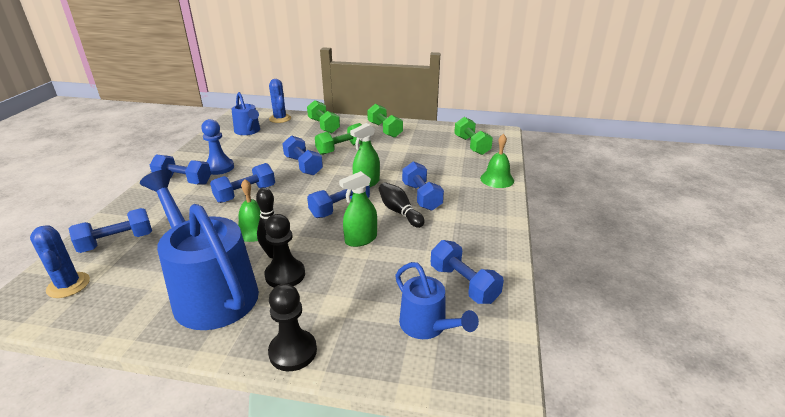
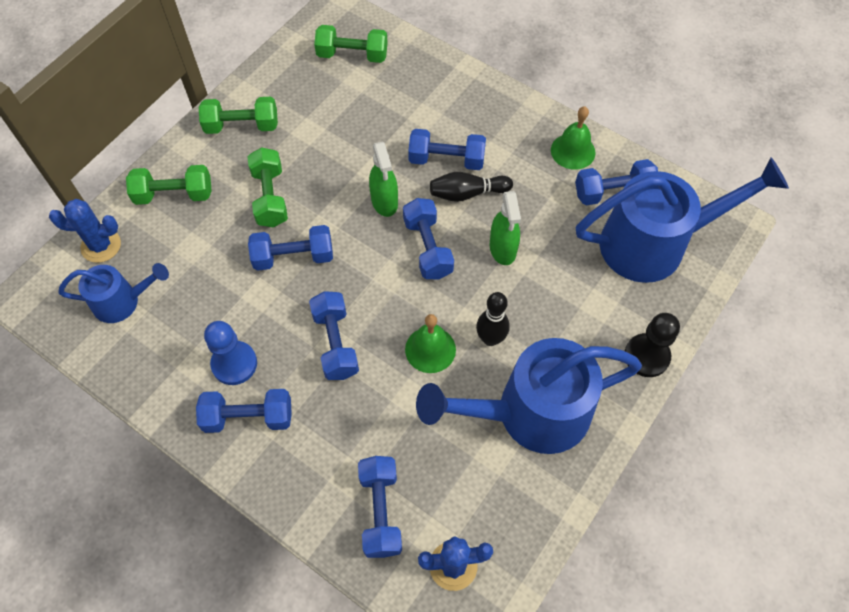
camera: 65 degrees left, 30 degrees up
(183, 180) = (248, 417): blue dumbbell -> blue dumbbell turned 45 degrees clockwise
(285, 275) = (533, 337): black pawn -> none
(428, 326) = (656, 243): blue watering can -> blue watering can, size x1.88
(497, 179) = (448, 74): green bell -> green bell (573, 151)

